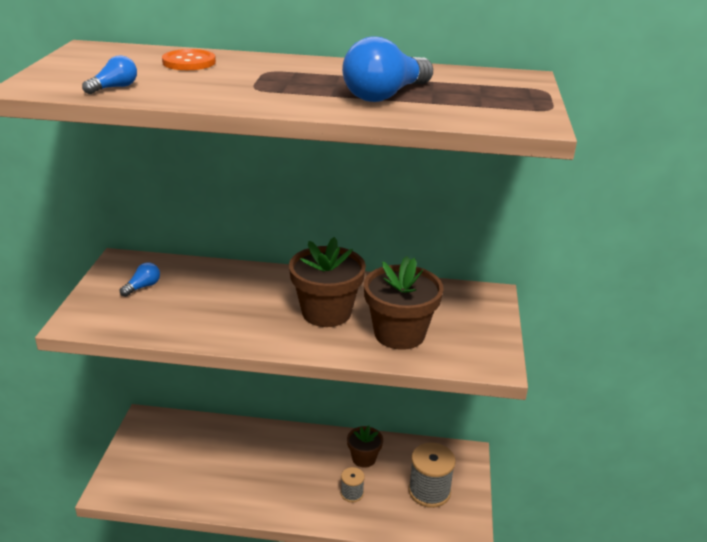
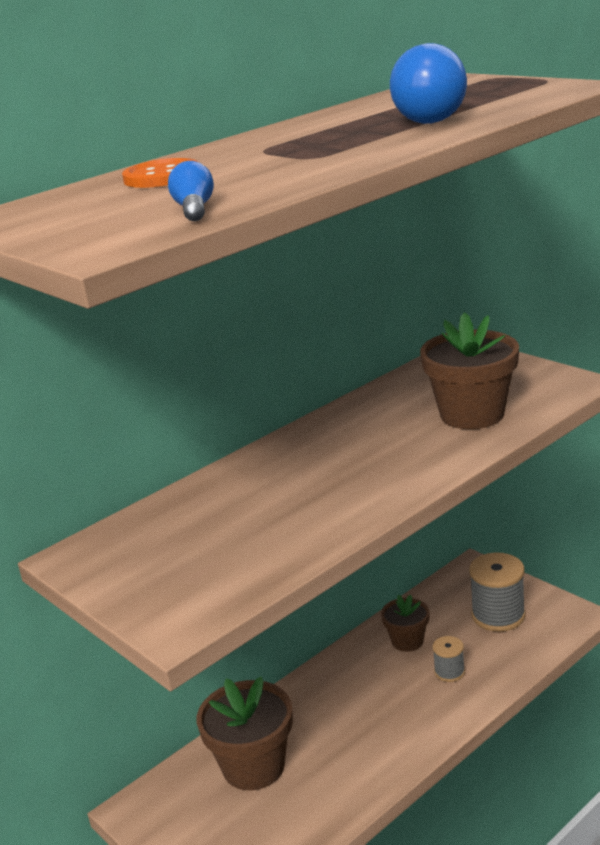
camera: 45 degrees left, 5 degrees down
(143, 287) = (164, 552): blue light bulb -> none
(326, 312) = (383, 443): brown flower pot -> brown flower pot (253, 766)

